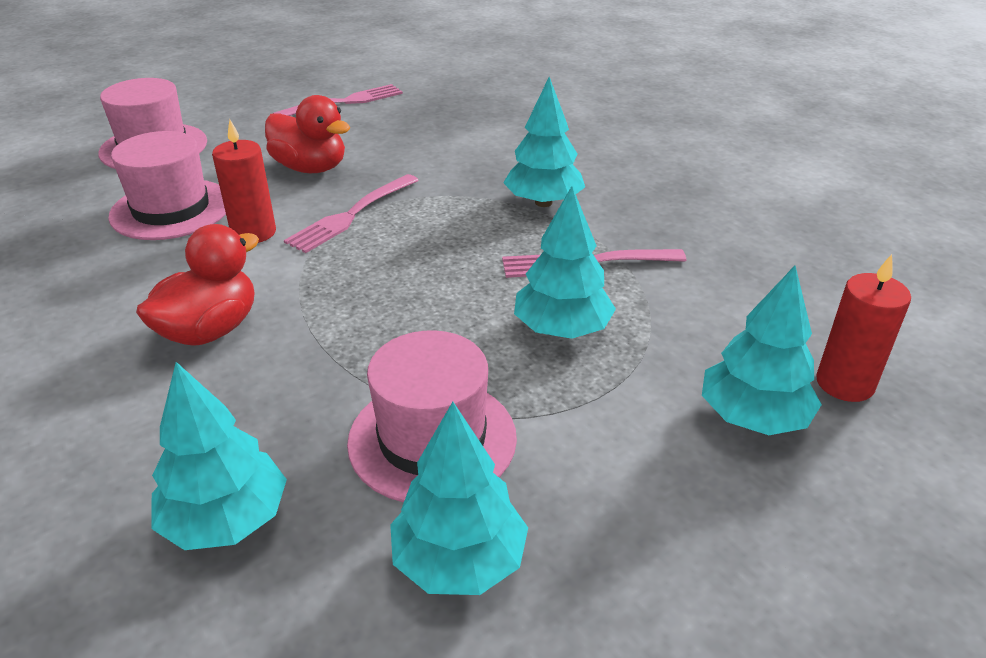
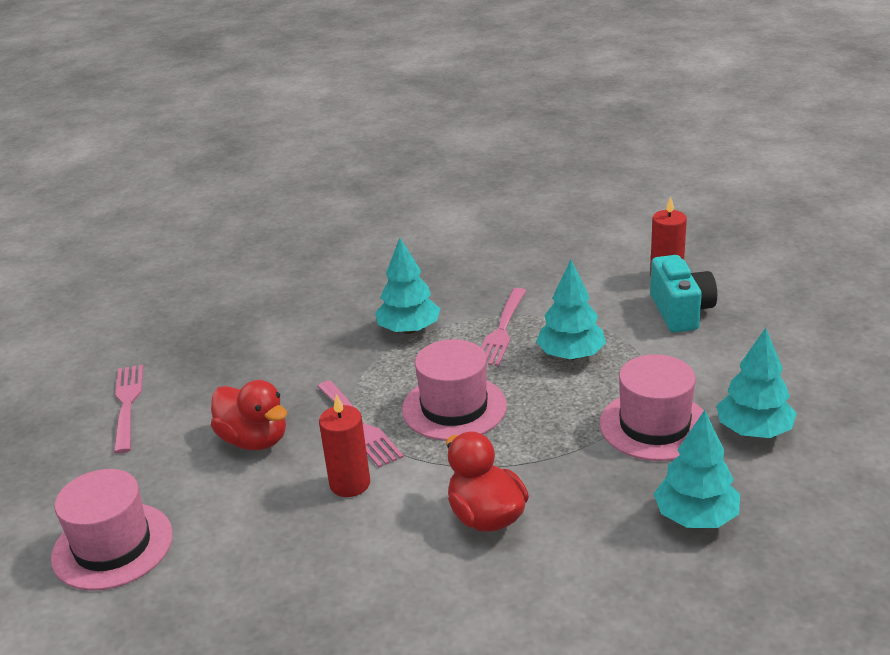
camera: 65 degrees left, 5 degrees down
(171, 209) = (267, 535): pink hat -> pink hat (454, 407)
(311, 168) = (254, 440): red duck -> red duck turned 75 degrees clockwise
(752, 417) = (681, 311): turquoise tree -> turquoise camera

